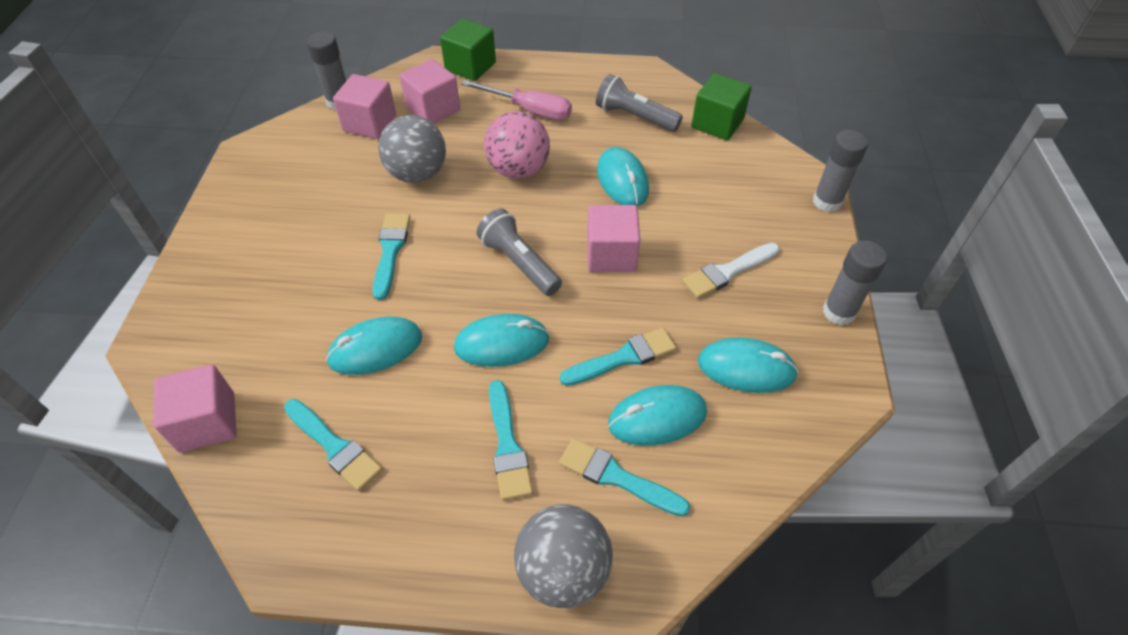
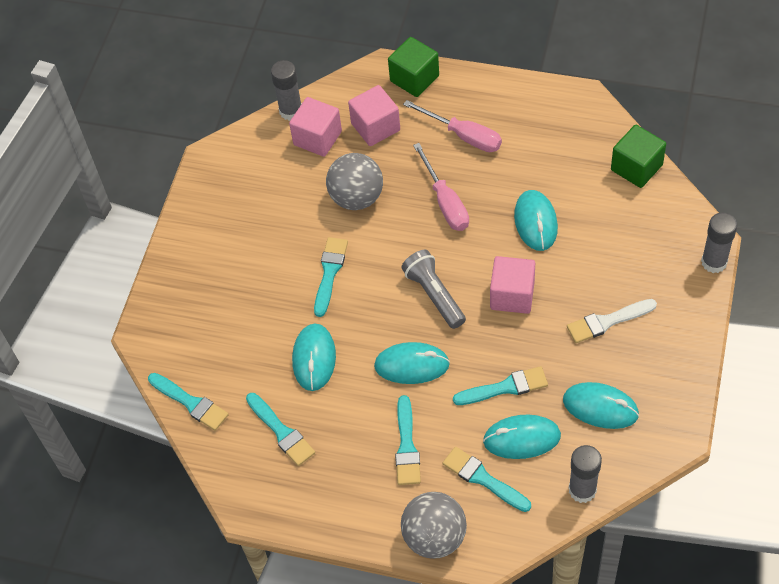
camera: 15 degrees right, 5 degrees up
(207, 422) = (190, 403): pink cube -> turquoise brush
(375, 349) = (314, 358): turquoise mouse -> turquoise mouse turned 75 degrees counterclockwise
(518, 170) = (445, 202): pink ball -> pink screwdriver
(635, 117) = (560, 153): grey flashlight -> none
(839, 312) = (690, 368): grey glue stick -> grey glue stick (582, 490)

